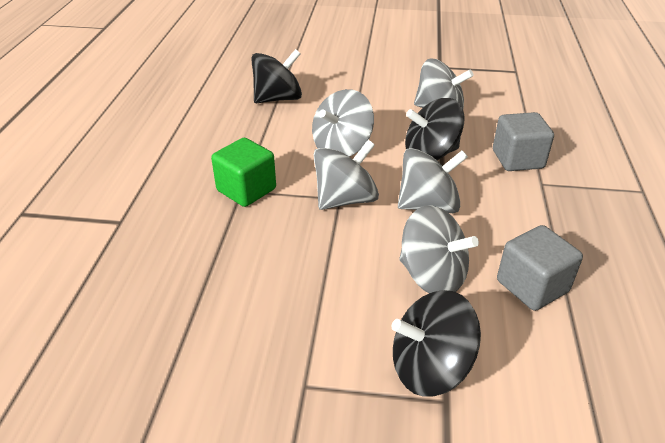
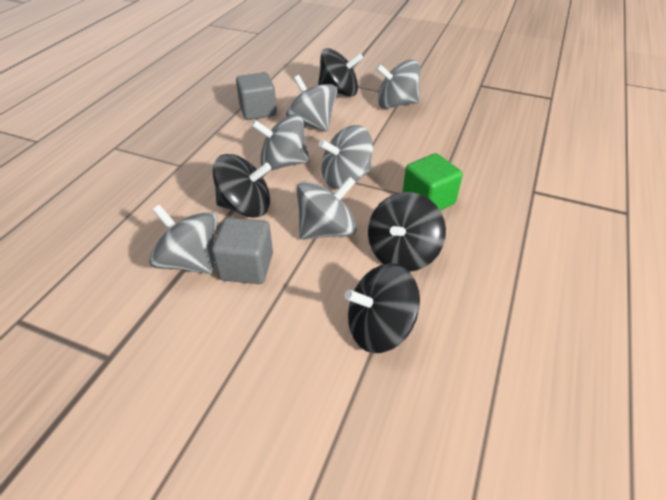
camera: 165 degrees left, 5 degrees up
(268, 141) = (402, 253): none -> black spinning top
(312, 353) = (396, 104): none -> grey spinning top
(517, 159) = (174, 188): grey cube -> grey cube (246, 267)

